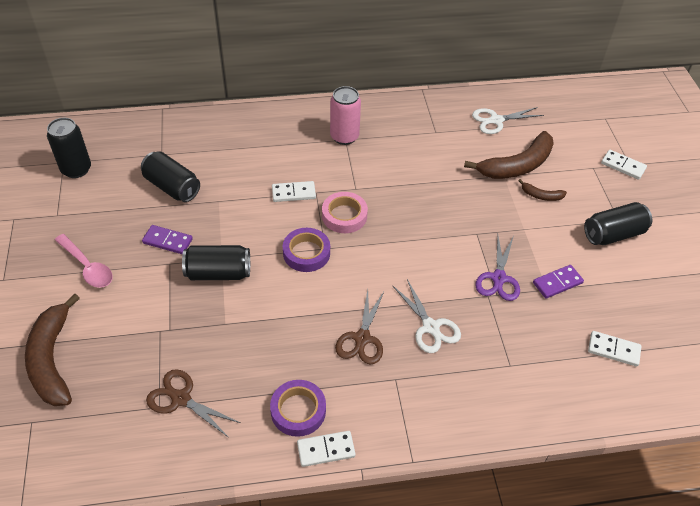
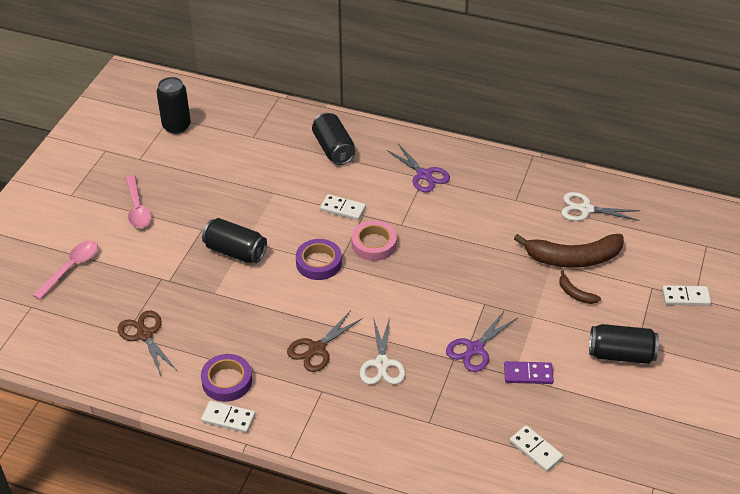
camera: 30 degrees right, 5 degrees down
(52, 360) = (71, 268): brown banana -> pink spoon
(167, 241) = (212, 211): purple domino -> none
(172, 187) = (243, 168): black can -> black can (333, 149)
(344, 137) = (424, 175): pink can -> purple scissors
(623, 166) = (685, 297): white domino -> white domino turned 60 degrees counterclockwise

